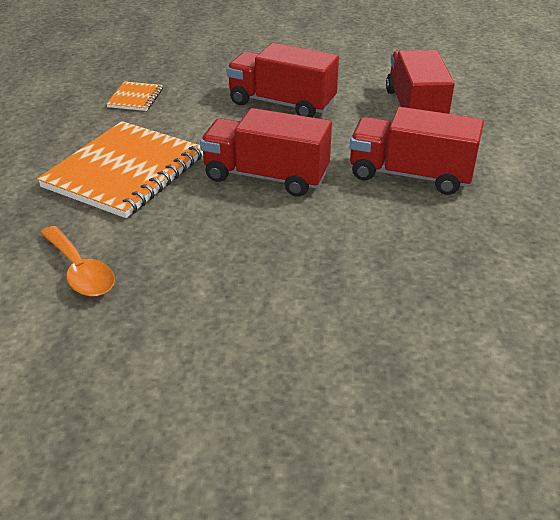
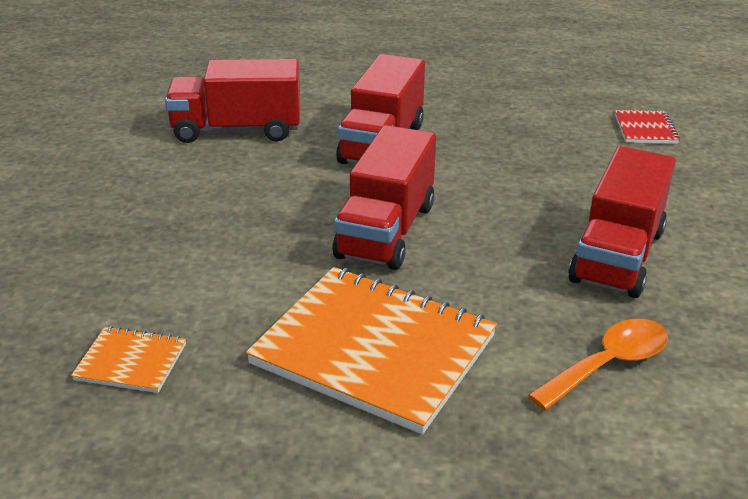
camera: 90 degrees left, 5 degrees down
(282, 103) = (195, 218): red truck -> red truck (617, 256)
(502, 363) = (645, 129): none -> red notebook

